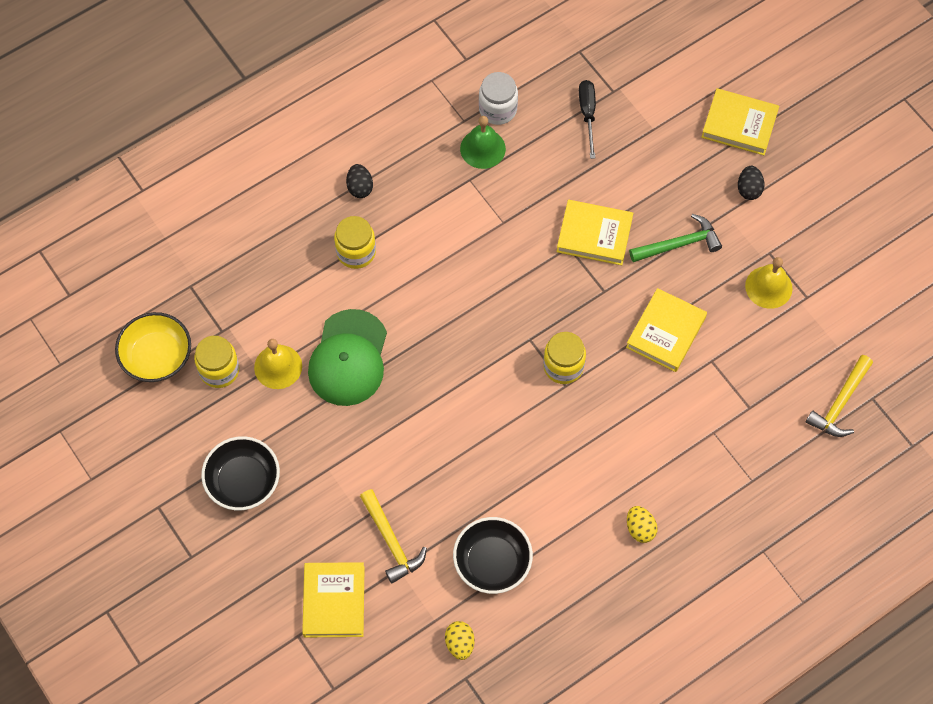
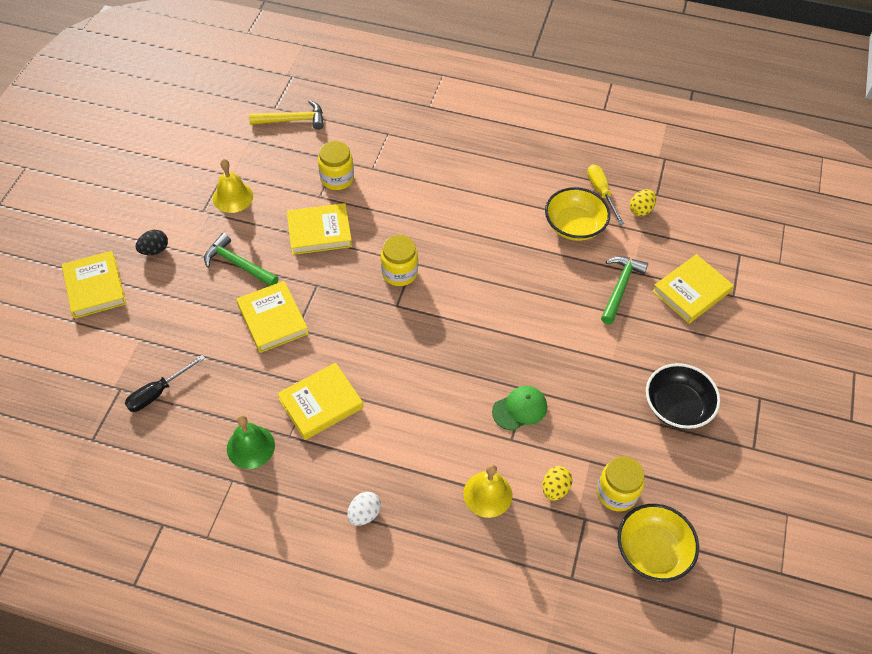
camera: 130 degrees left, 10 degrees down
(278, 366) = (573, 453): yellow bell -> yellow bell (487, 494)
(348, 358) = (520, 409): green cap -> green cap, size x0.57
(356, 252) = (427, 471): yellow jar -> yellow jar (337, 179)
(360, 187) = (364, 514): black egg -> white egg
(391, 541) = (620, 287): yellow hammer -> green hammer
(480, 219) = (321, 403): none -> yellow book
(492, 562) = (574, 226): black bowl -> yellow bowl
(498, 109) = (201, 462): white jar -> none
(511, 624) = (601, 193): none -> yellow screwdriver
(640, 529) = (474, 167): yellow egg -> yellow egg (555, 489)

